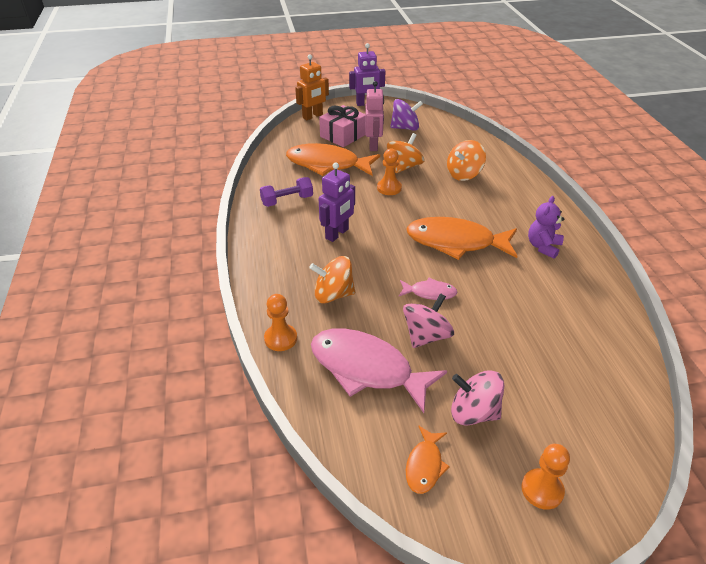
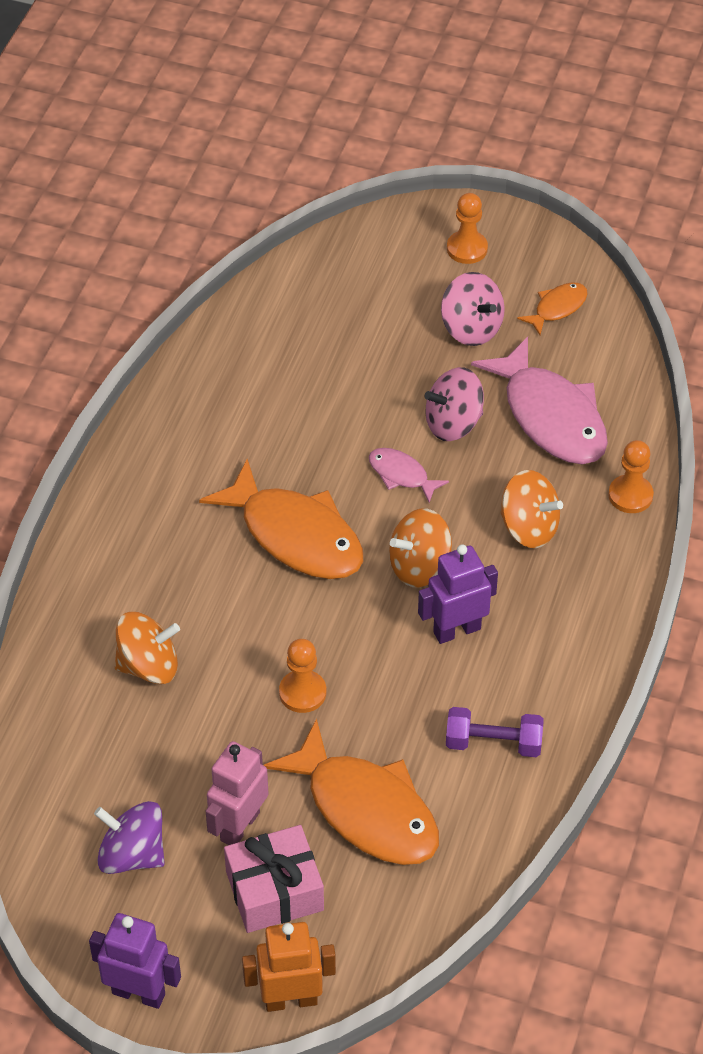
camera: 150 degrees left, 10 degrees up
(404, 167) = (233, 735): orange spinning top -> orange spinning top (419, 566)
(543, 247) = (183, 473): purple teddy bear -> none

